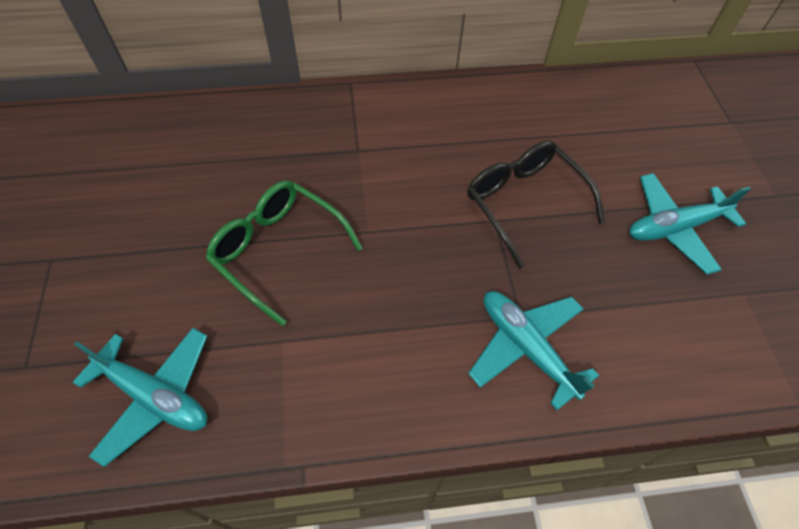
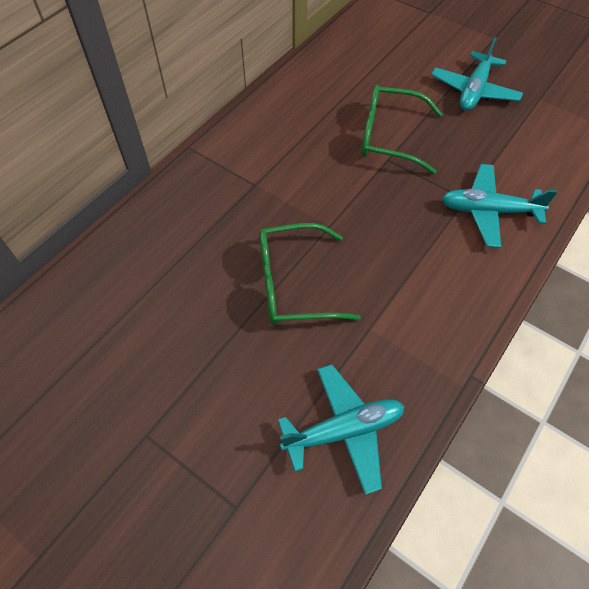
camera: 45 degrees left, 0 degrees up
(524, 203) = (390, 137): black glasses -> green glasses

